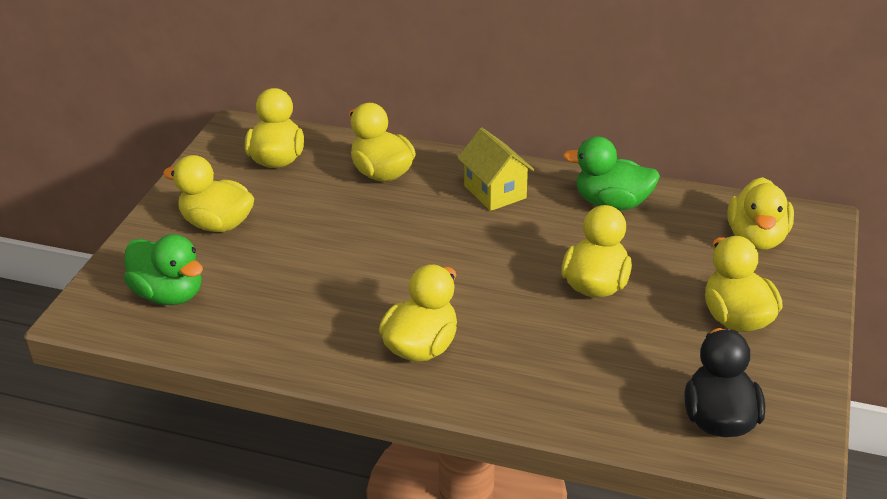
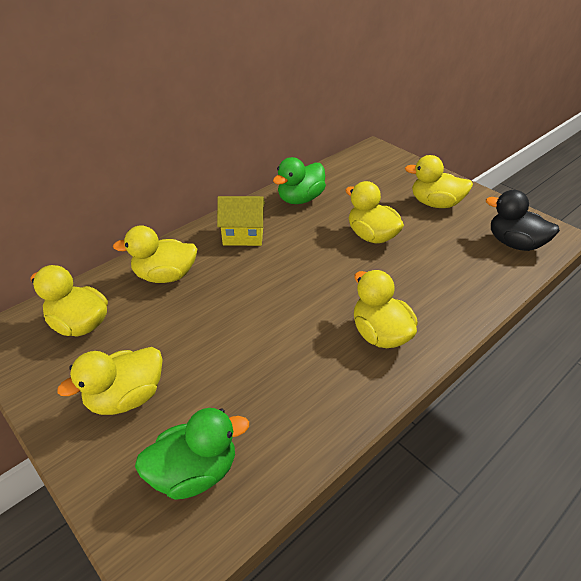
camera: 60 degrees left, 5 degrees up
(756, 238) = (374, 170): yellow duck -> none

